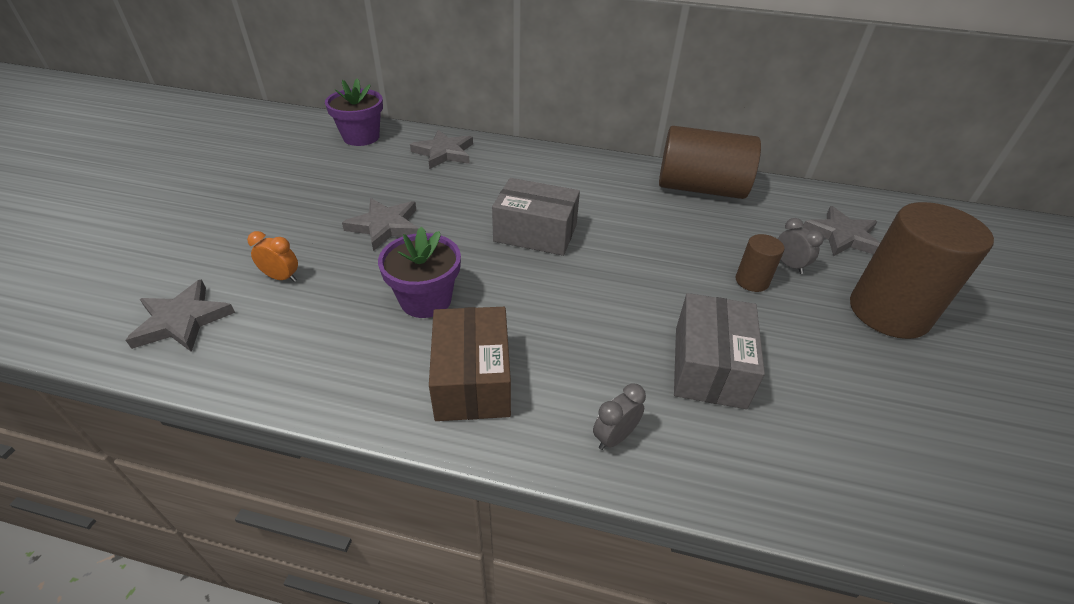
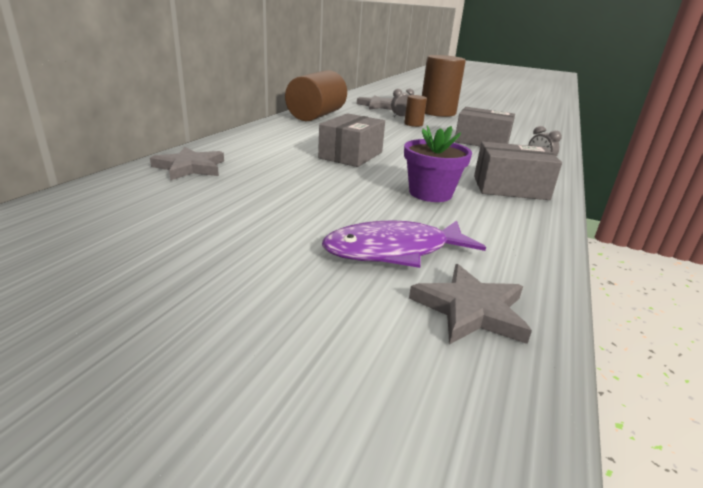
camera: 80 degrees left, 15 degrees down
(281, 277) = (394, 251): orange clock -> purple fish
(361, 137) = (95, 201): purple flower pot -> none
(385, 226) = (317, 200): grey star -> none
(472, 379) = (510, 188): brown box -> grey box

